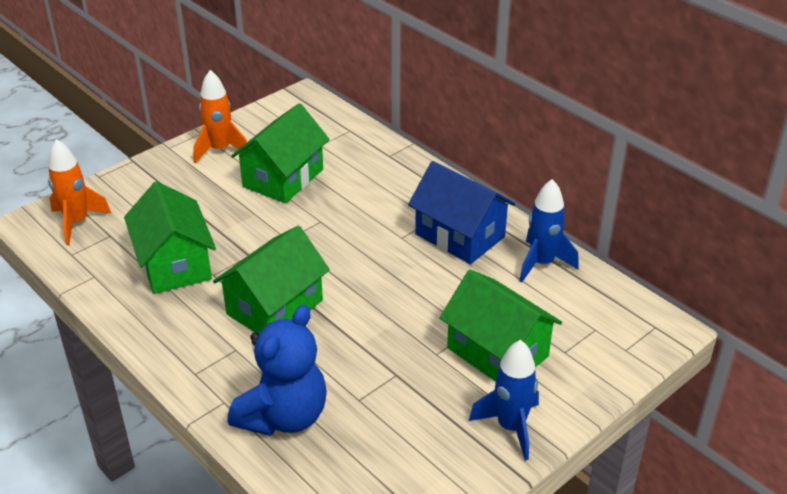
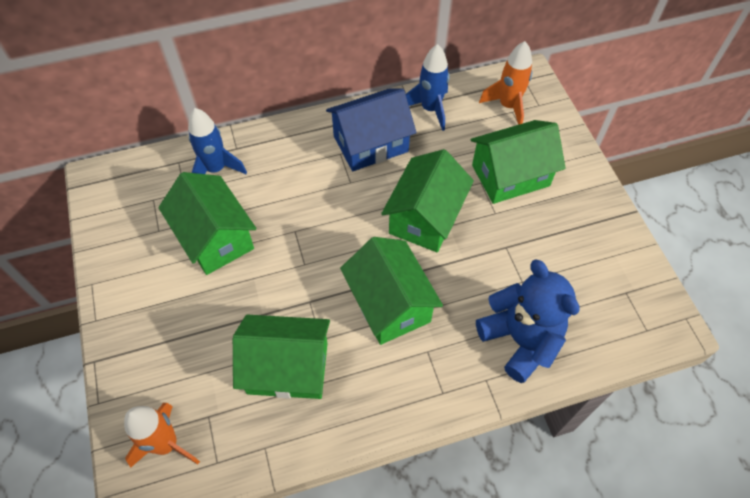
camera: 65 degrees left, 20 degrees up
(220, 150) = (133, 275): orange rocket -> orange rocket (508, 106)
(393, 301) = (425, 217): none -> green house
(510, 427) = (585, 199): blue rocket -> blue rocket (216, 169)

